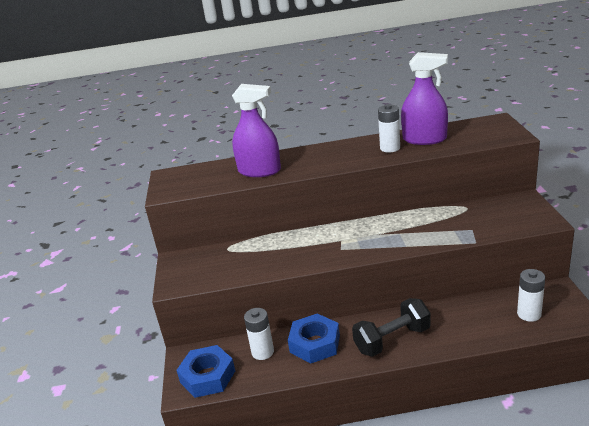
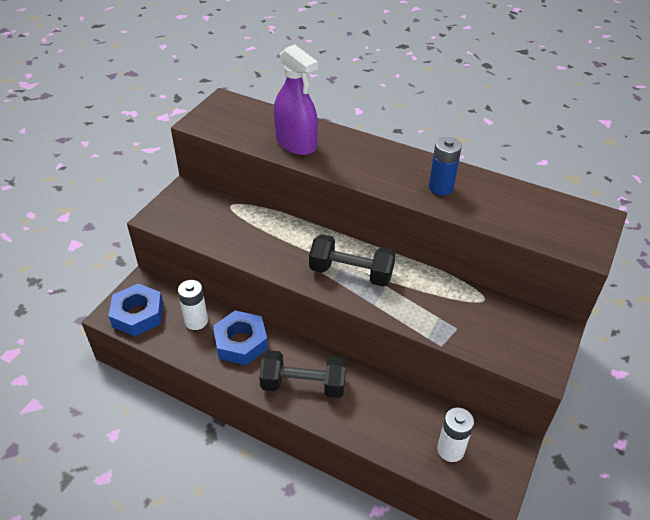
camera: 30 degrees right, 15 degrees up
(367, 238) = (351, 273): none -> black dumbbell
(390, 148) = (441, 187): white battery -> blue battery
(424, 139) = (488, 197): purple spray bottle -> none

